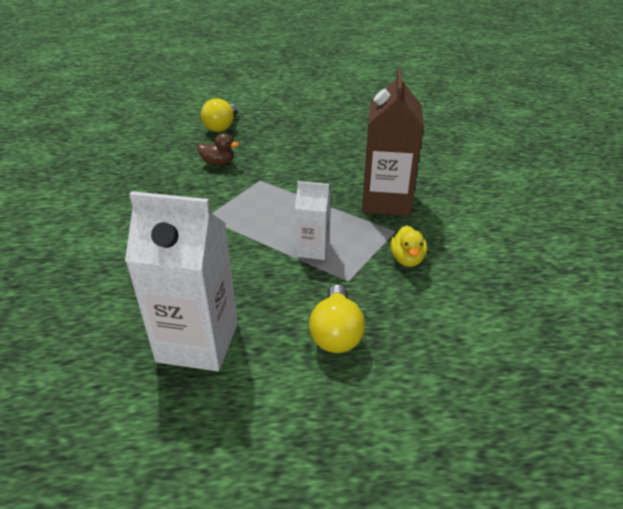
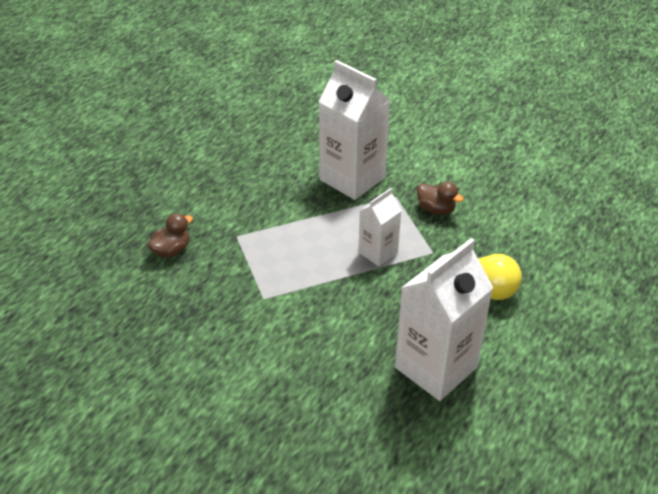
camera: 55 degrees left, 5 degrees up
(222, 127) = (93, 216): yellow light bulb -> none
(386, 201) = (352, 179): brown carton -> white carton
(407, 259) = (436, 209): yellow duck -> brown duck

